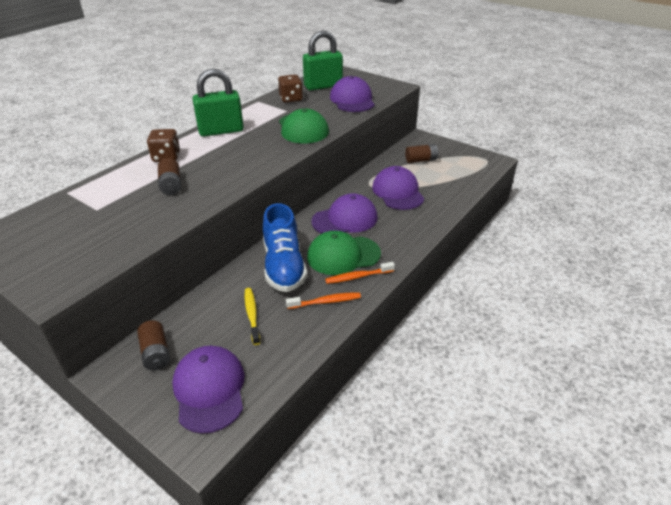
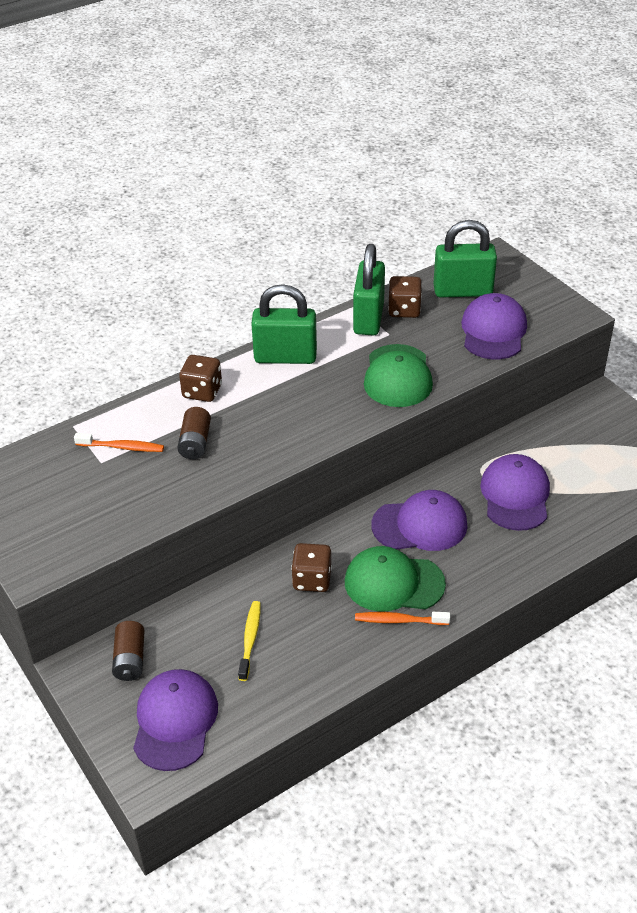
camera: 20 degrees right, 5 degrees up
(269, 105) = (368, 318): none -> green padlock
(284, 266) = (312, 579): blue shoe -> brown dice
(326, 302) = (344, 646): orange toothbrush -> orange toothbrush (122, 447)
(421, 160) = (579, 443): brown battery -> none

